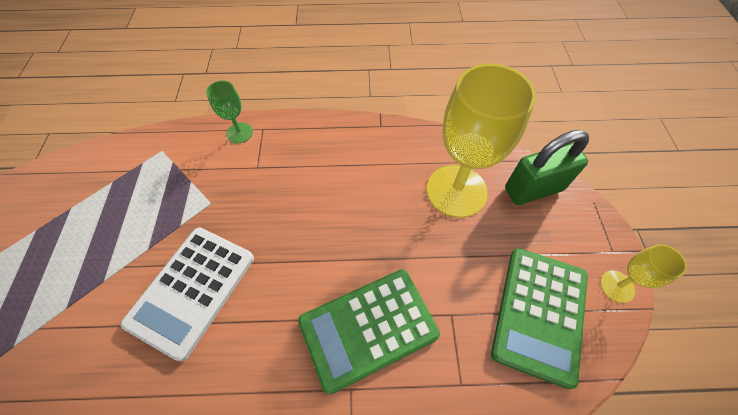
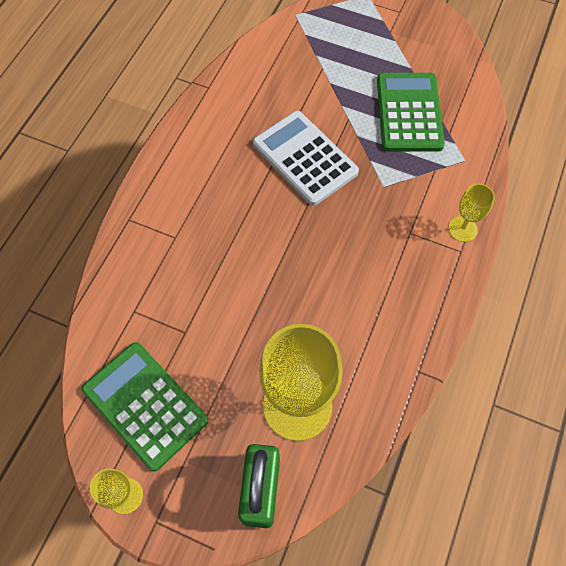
camera: 115 degrees right, 5 degrees up
(239, 133) = (462, 229): green goblet -> yellow goblet
(368, 328) = (209, 266): green calculator -> green calculator (409, 113)

